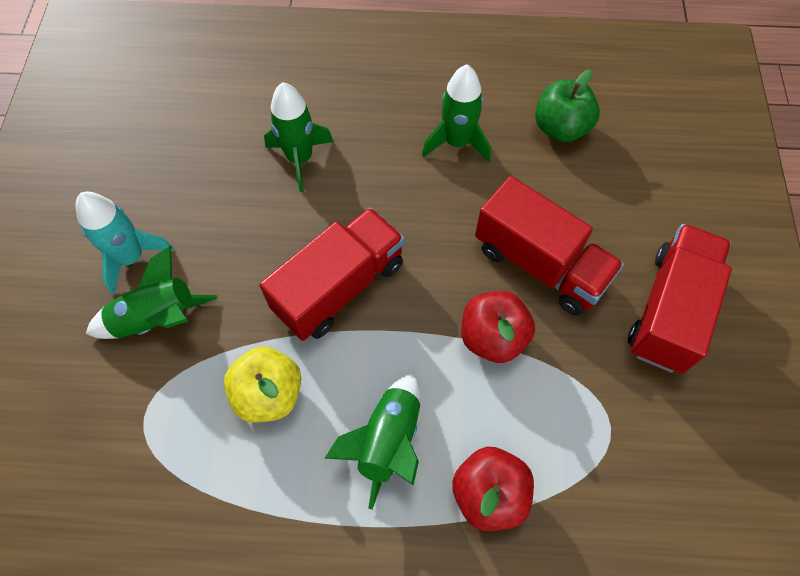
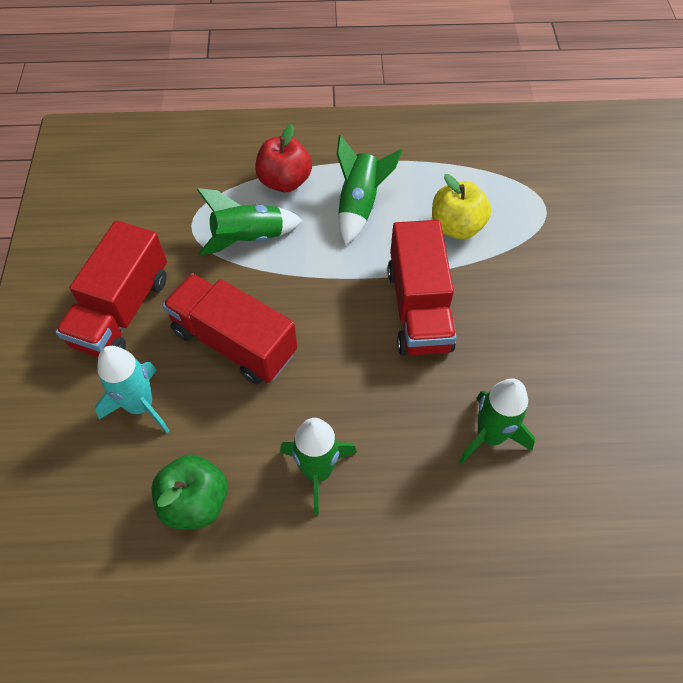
camera: 175 degrees right, 5 degrees down
(131, 258) = (616, 319): turquoise rocket -> turquoise rocket (140, 405)
(157, 319) = (568, 271): green rocket -> green rocket (248, 238)
(339, 287) = (418, 308): red truck -> red truck turned 45 degrees counterclockwise
(492, 337) = (280, 278): red apple -> none

